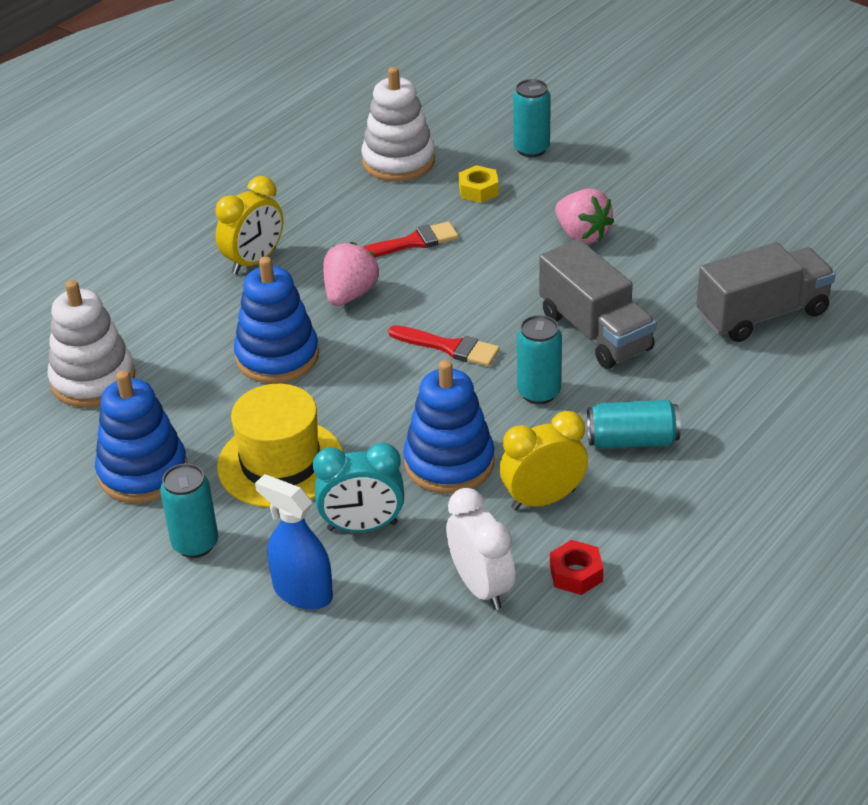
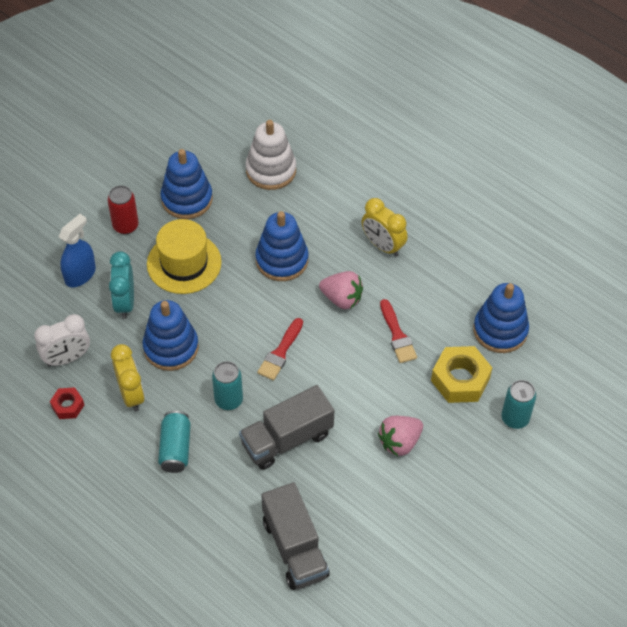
camera: 90 degrees right, 15 degrees up
(195, 544) = (125, 226): turquoise can -> red can
(398, 161) = (500, 330): white stacking toy -> blue stacking toy
(478, 190) = (460, 379): yellow nut -> yellow nut, size x1.83

